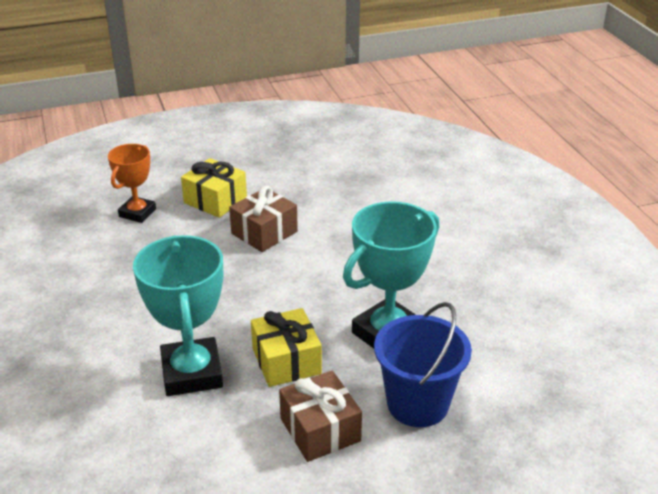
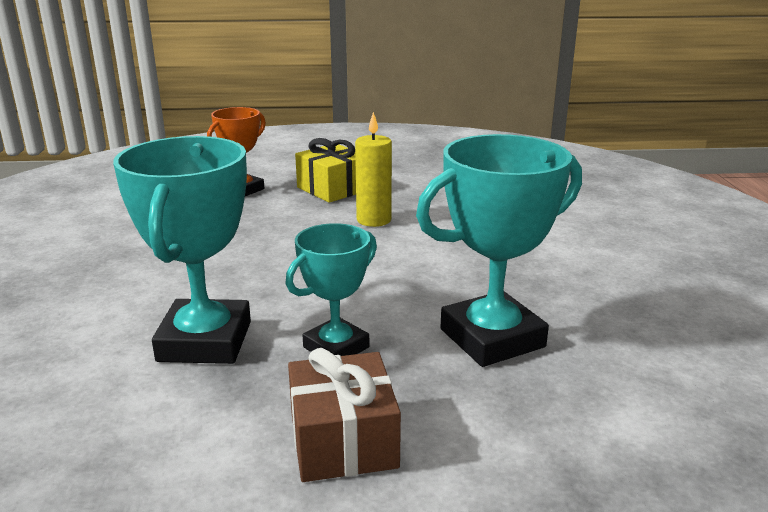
camera: 15 degrees right, 10 degrees down
(264, 232) = (374, 220): brown gift -> yellow candle
(286, 361) = (336, 347): yellow gift -> turquoise trophy
(417, 404) = (509, 432): blue bucket -> none

